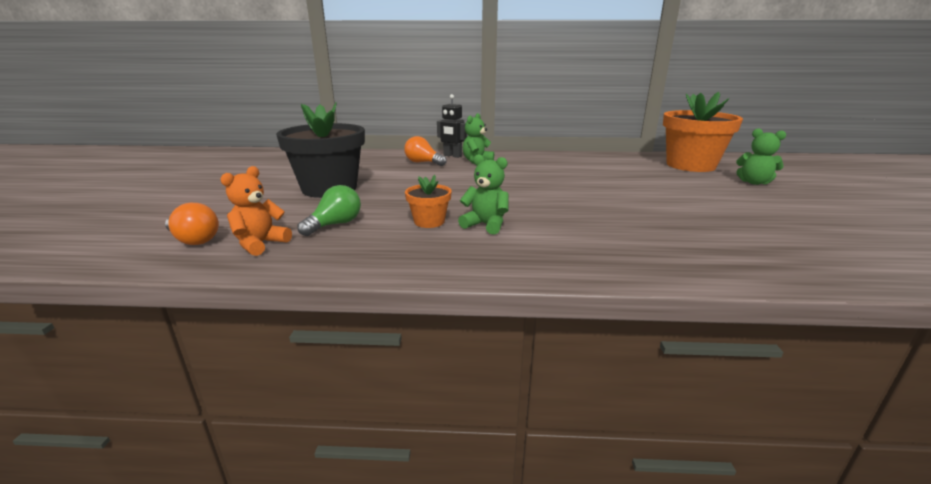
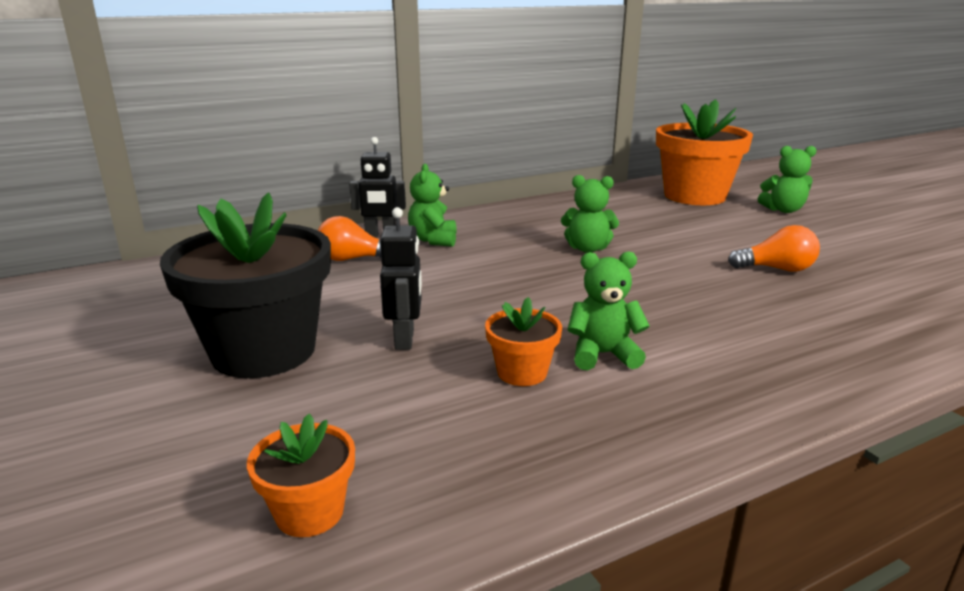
camera: 30 degrees left, 0 degrees up
(194, 240) = (153, 555): orange light bulb -> orange light bulb (776, 269)
(260, 244) = (309, 512): orange teddy bear -> orange flower pot
(335, 225) = (385, 424): green light bulb -> none
(395, 197) = (405, 339): none -> black robot
(562, 179) = (587, 248): none -> green teddy bear

